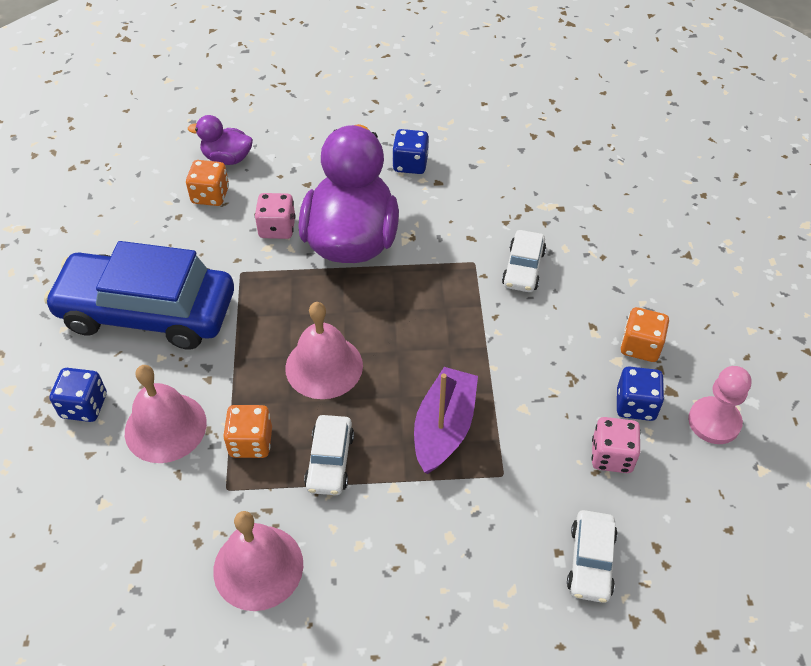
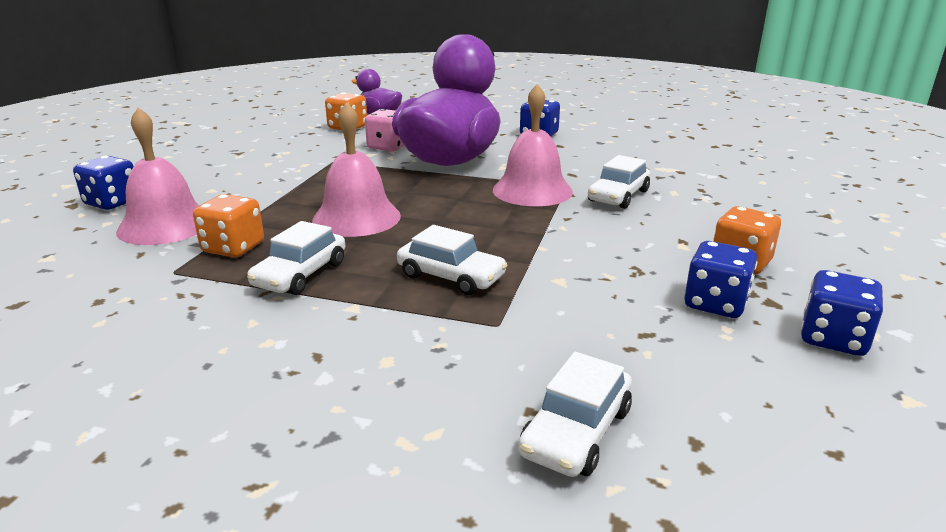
camera: 20 degrees right, 25 degrees down
(147, 312) = (230, 167): blue car -> none
(258, 567) = (135, 332): pink bell -> pink bell (532, 190)
(444, 428) = (451, 276): purple boat -> white car
(611, 456) = (661, 338): pink dice -> none
(714, 422) = (833, 338): pink pawn -> blue dice

